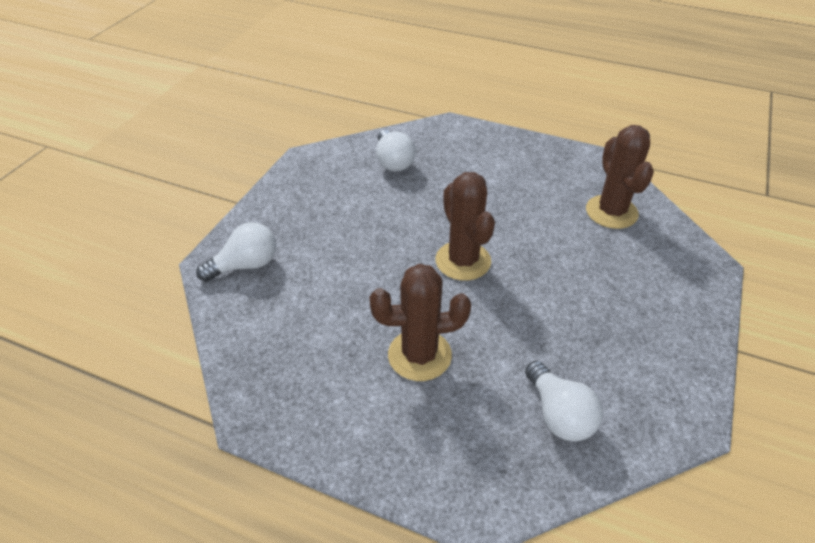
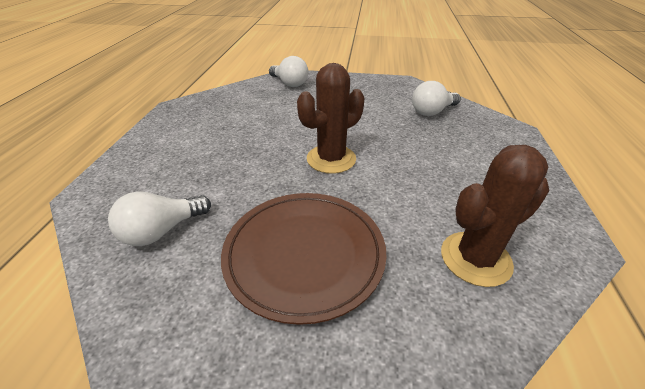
camera: 75 degrees right, 5 degrees down
(419, 355) = (224, 152): brown cactus -> none
(600, 306) = (304, 254): none -> brown plate

